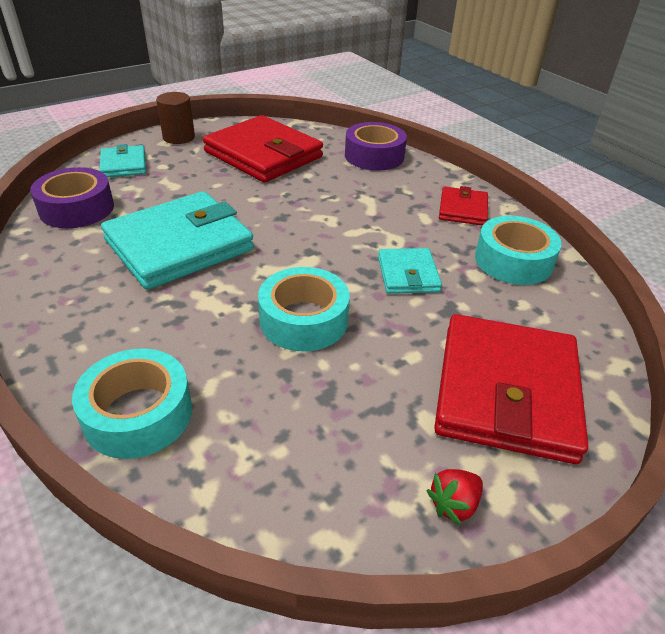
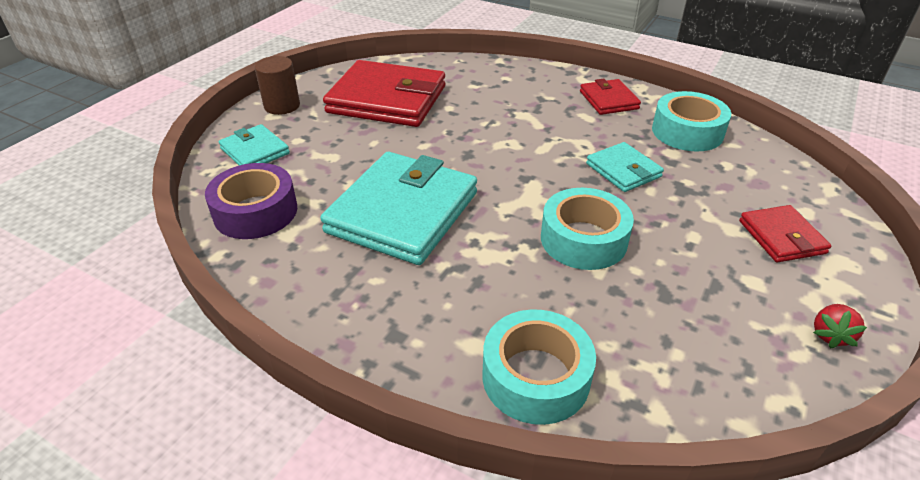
camera: 25 degrees left, 0 degrees up
(374, 156) = (489, 73): purple tape -> none
(506, 391) = (781, 237): red wallet -> red wallet, size x0.51

